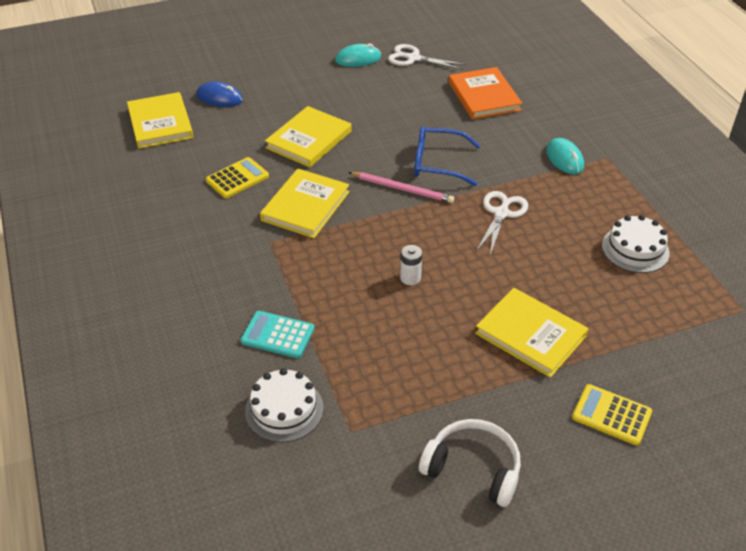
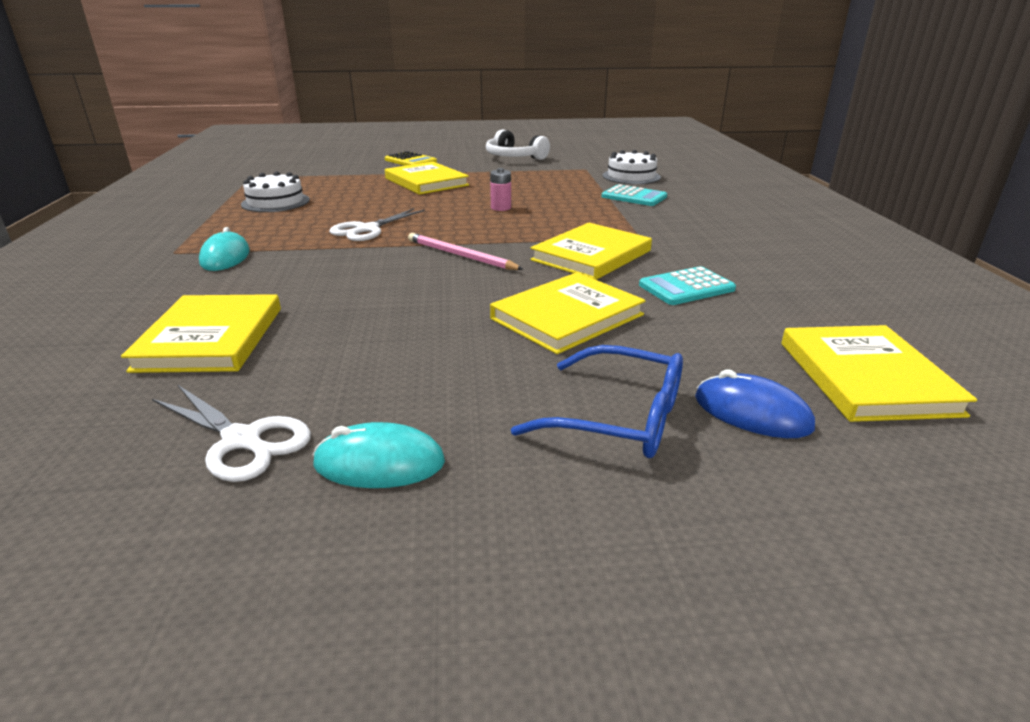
camera: 165 degrees left, 15 degrees down
(237, 178) = (686, 287): yellow calculator -> turquoise calculator
(410, 278) = (501, 208): white battery -> pink battery
(438, 163) = (390, 271): blue glasses -> blue glasses (617, 418)
(484, 96) = (211, 338): orange book -> yellow book

